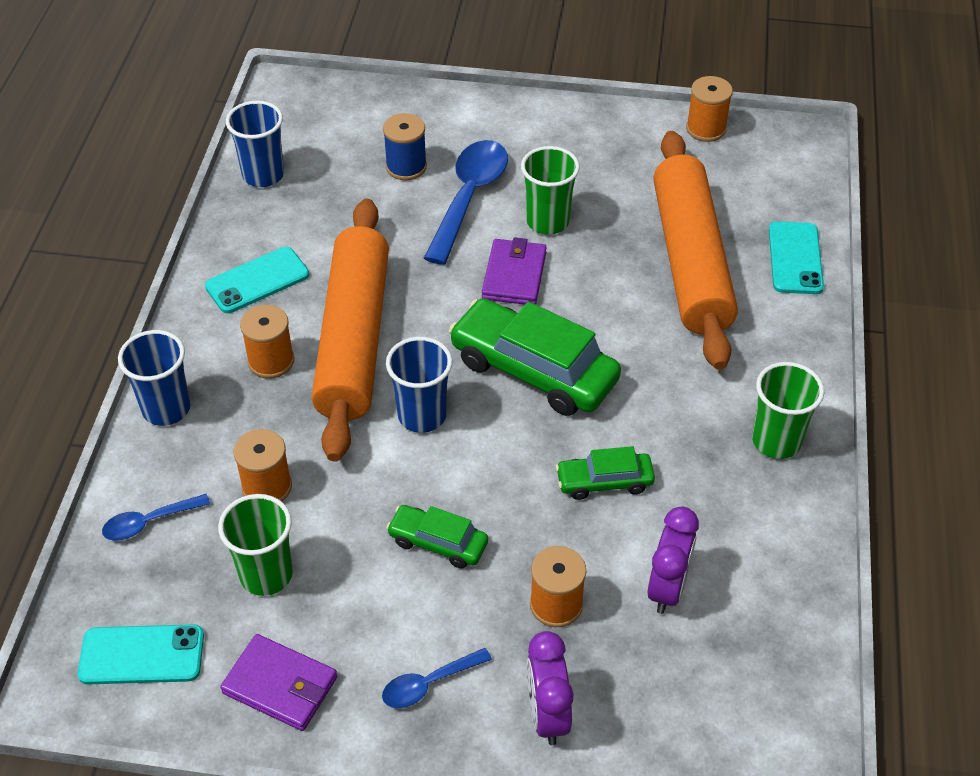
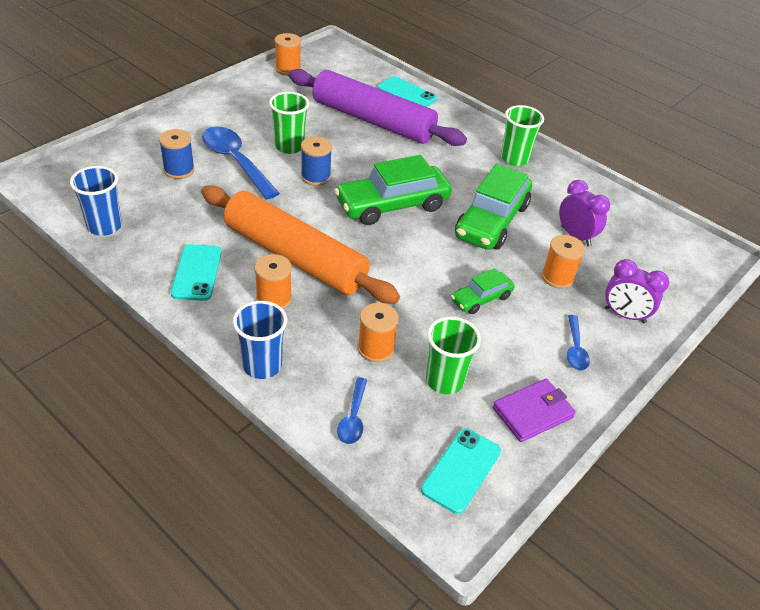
camera: 60 degrees left, 5 degrees down
(422, 415) = (383, 259): blue cup -> none
(514, 275) = (315, 177): purple wallet -> blue spool
(604, 482) = (491, 221): green car -> green car, size x1.90
(690, 261) = (373, 120): orange rolling pin -> purple rolling pin

